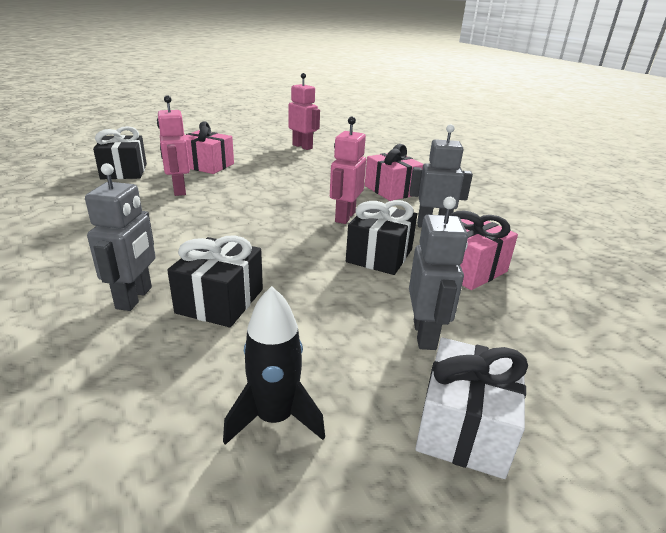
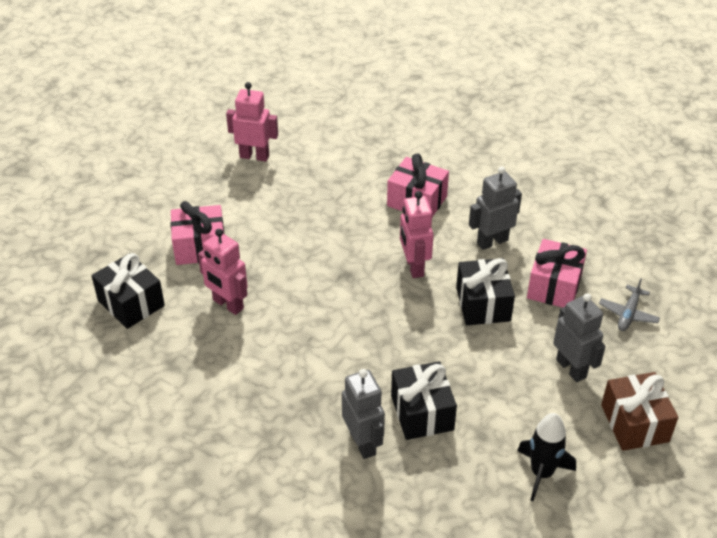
camera: 30 degrees left, 15 degrees up
(464, 427) = (634, 423): white gift -> brown gift
(542, 318) = (628, 314): none -> grey plane

